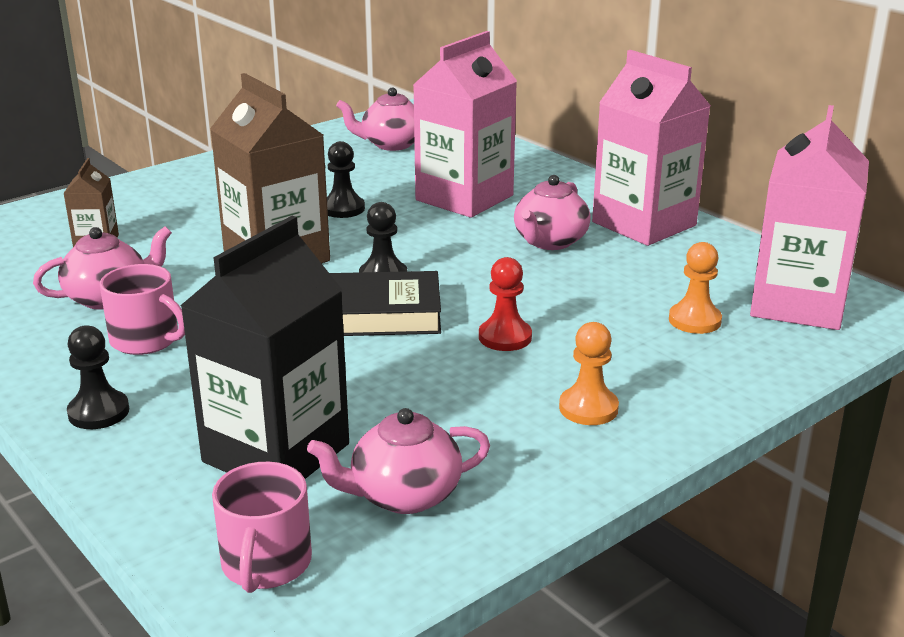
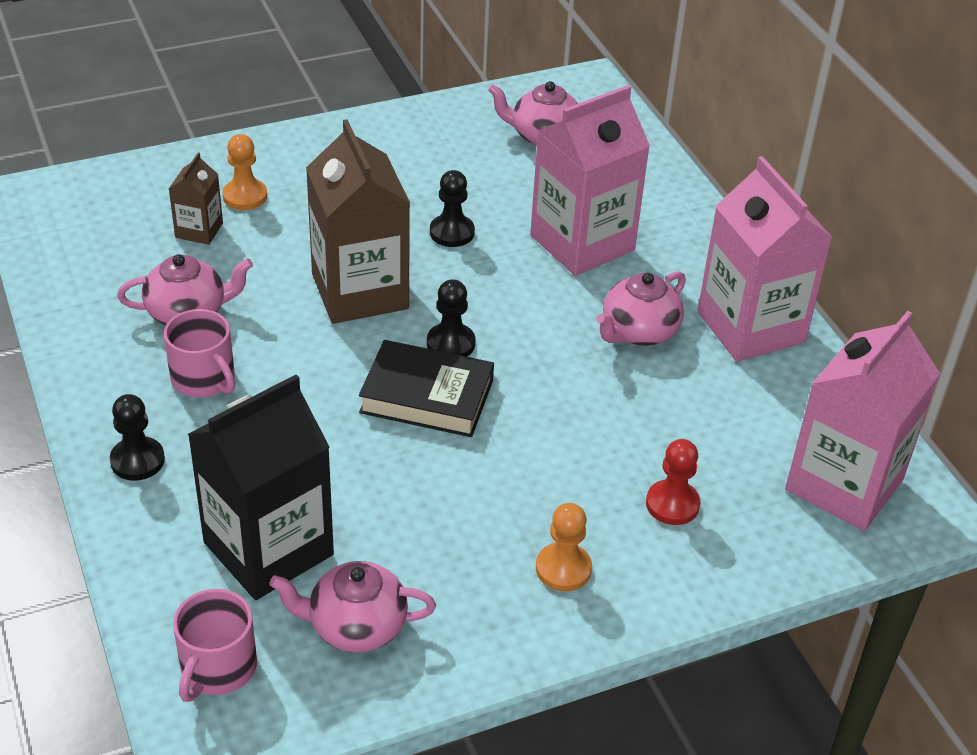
camera: 15 degrees right, 15 degrees up
(505, 337) = (529, 457): red pawn -> red pawn (672, 504)
(694, 320) = (725, 481): orange pawn -> orange pawn (245, 196)

